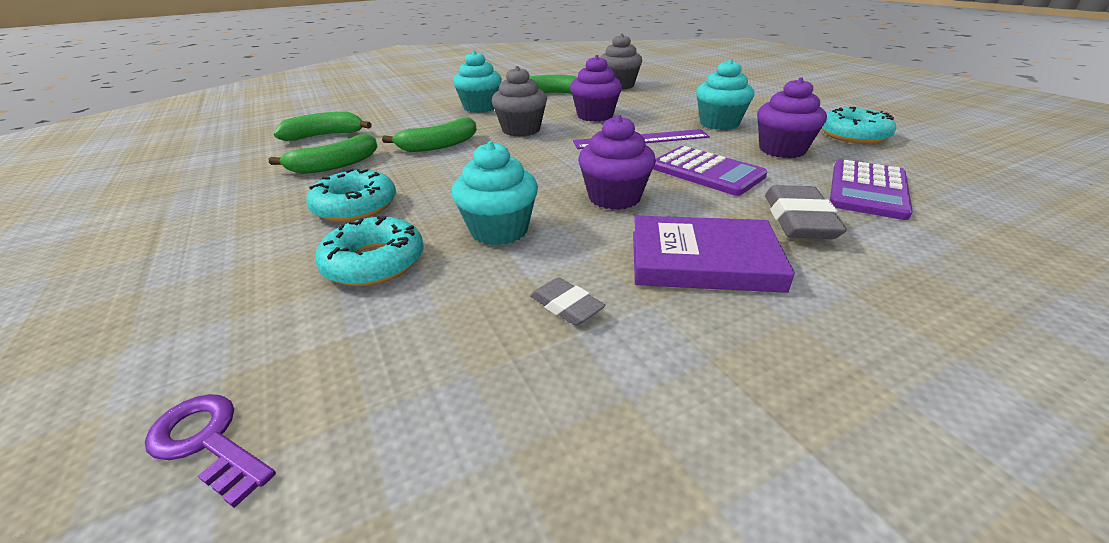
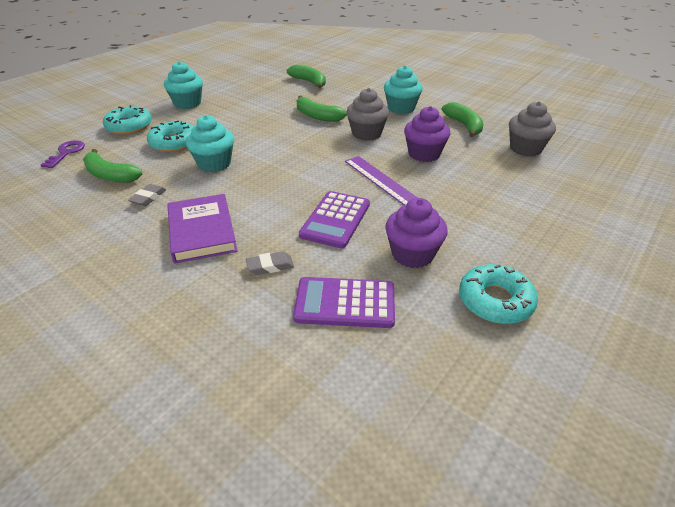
camera: 65 degrees right, 5 degrees up
(335, 165) = (270, 99): green banana -> green banana (110, 175)
(355, 206) = (225, 121): turquoise donut -> turquoise donut (129, 126)
(614, 197) = (271, 190): purple cupcake -> none
(719, 123) = (458, 215): turquoise cupcake -> turquoise cupcake (187, 103)
(798, 220) = (270, 266): grey eraser -> grey eraser, size x0.58

